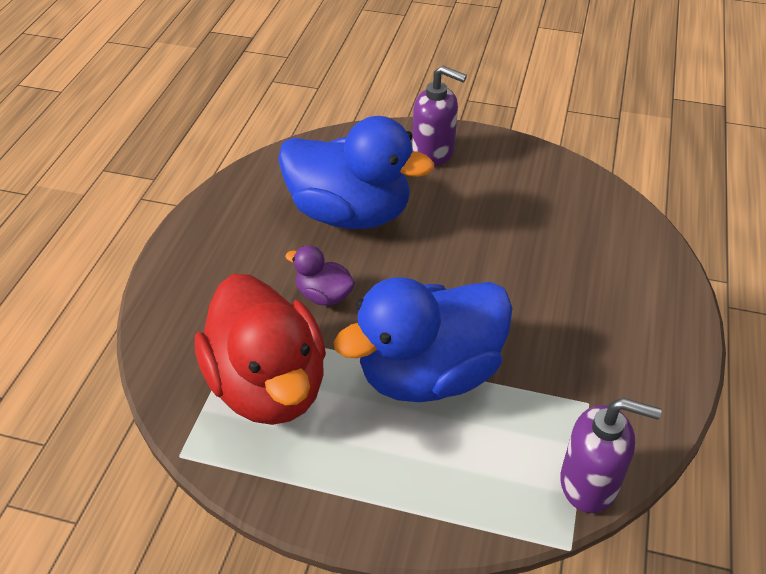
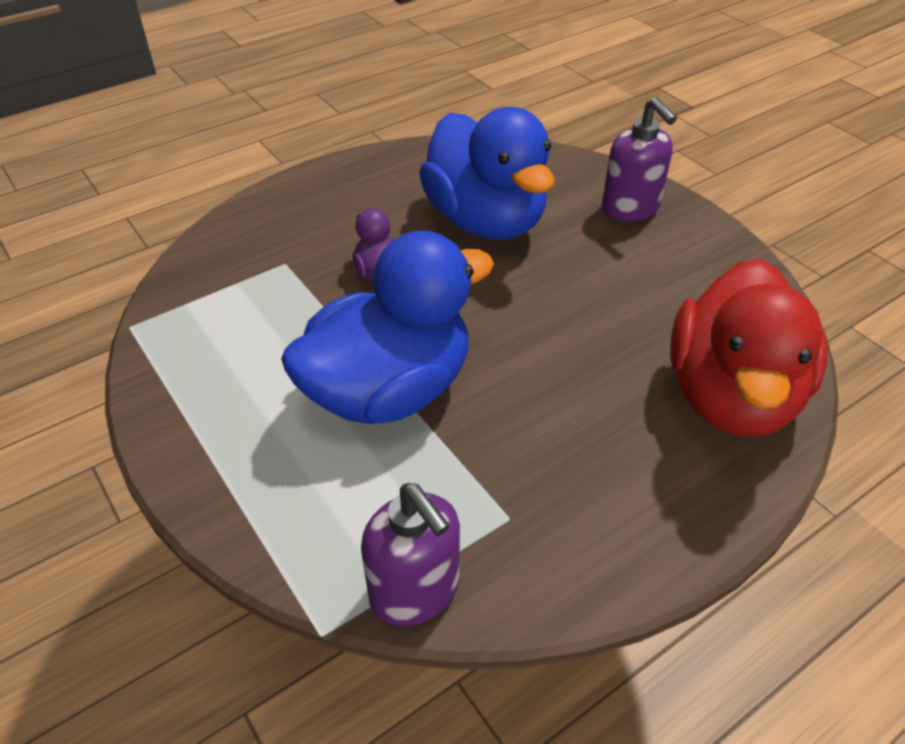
camera: 40 degrees right, 0 degrees up
(268, 385) = (251, 316): red duck -> red duck (731, 396)
(429, 374) = (389, 390): blue duck -> blue duck turned 135 degrees clockwise

